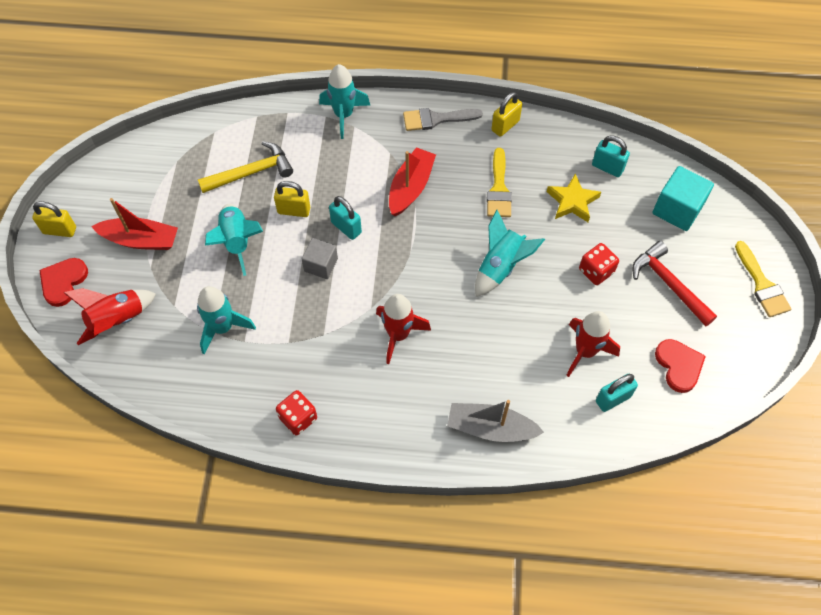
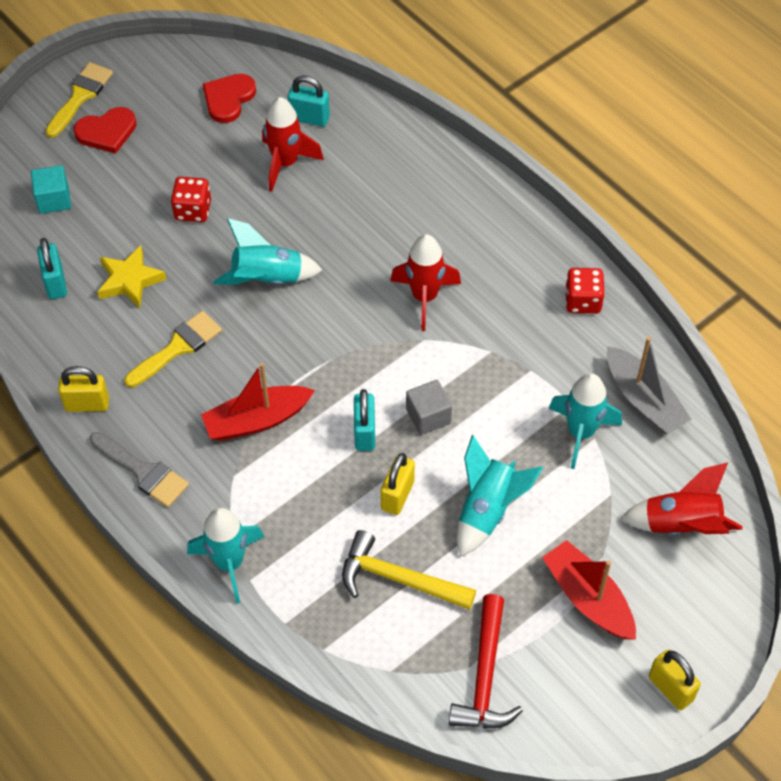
camera: 135 degrees left, 5 degrees down
(63, 282) = (709, 617): red heart -> red heart (107, 132)
(294, 210) = (397, 495): yellow padlock -> yellow padlock turned 60 degrees clockwise
(490, 428) = (429, 173): grey boat -> grey boat (643, 400)
(669, 284) = (150, 154): red hammer -> red hammer (485, 676)
(677, 209) = (54, 199): turquoise cube -> turquoise cube, size x0.65

